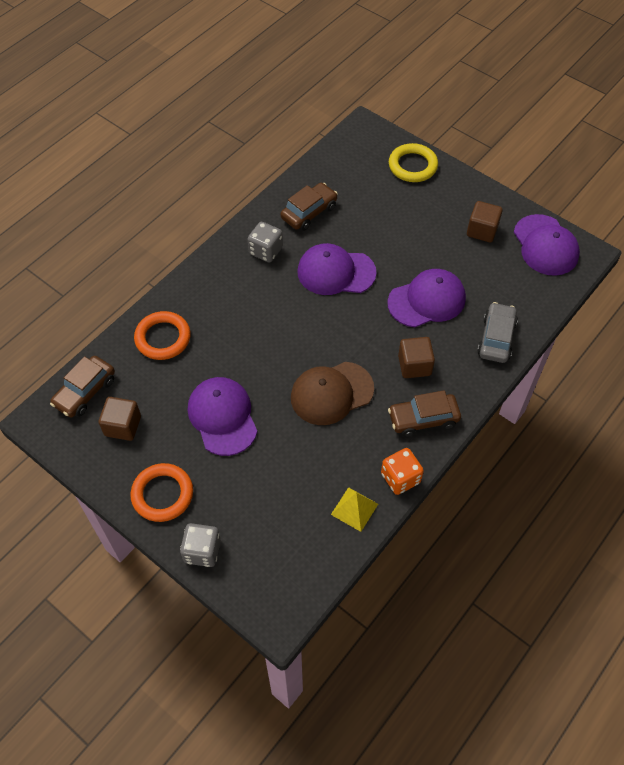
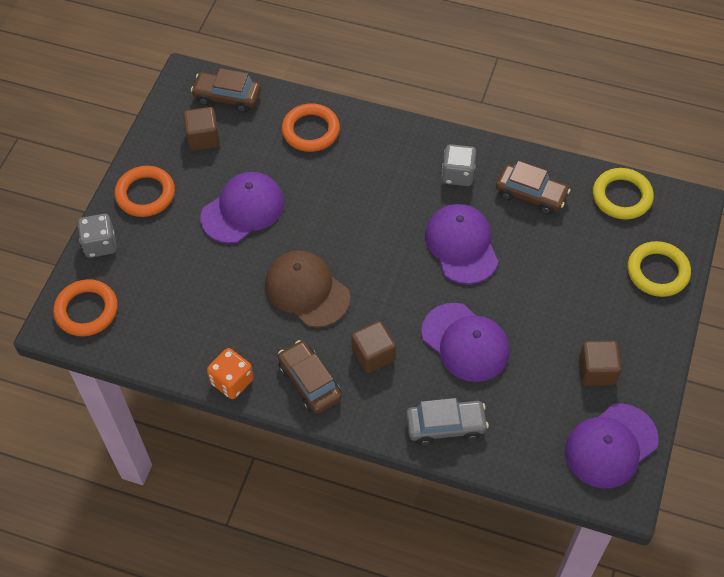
camera: 70 degrees right, 0 degrees up
(274, 583) = (86, 310): none -> orange ring
(338, 161) = (622, 196): none -> yellow ring
(354, 509) = (183, 351): yellow pyramid -> none

